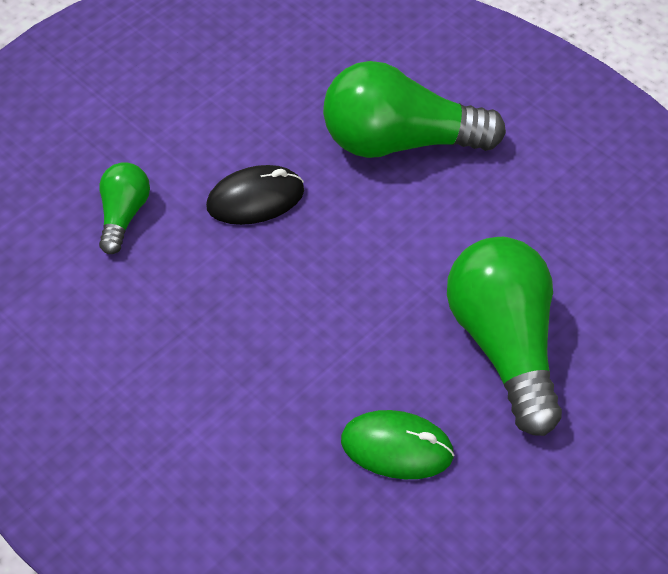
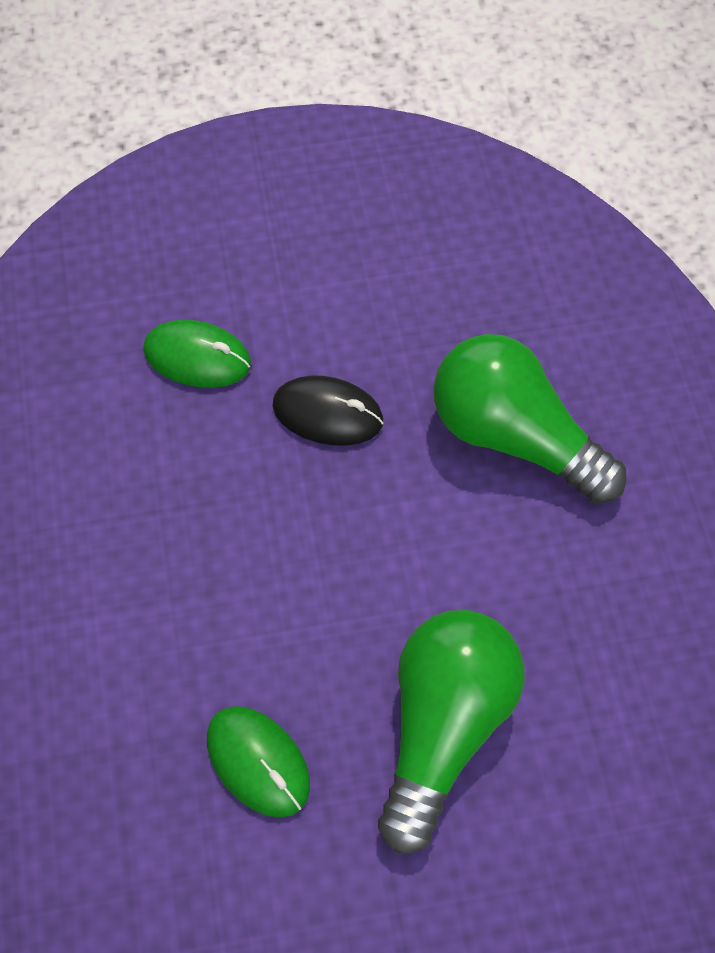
camera: 35 degrees right, 10 degrees up
(123, 215) = (197, 357): green light bulb -> green mouse

